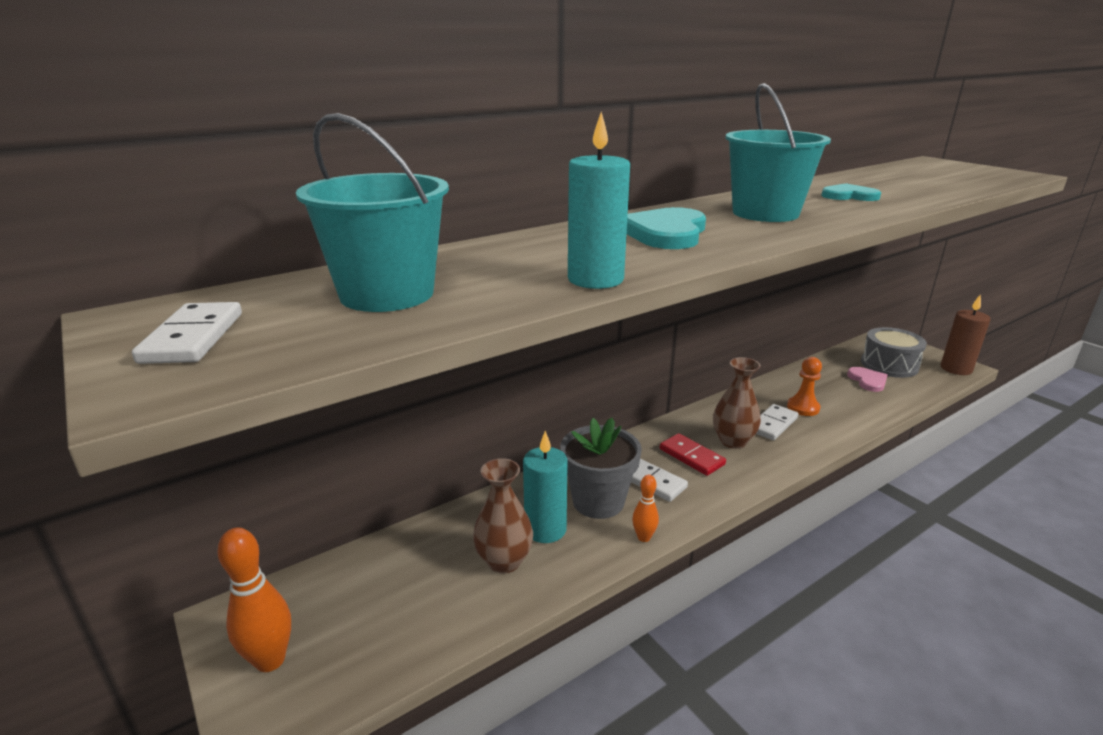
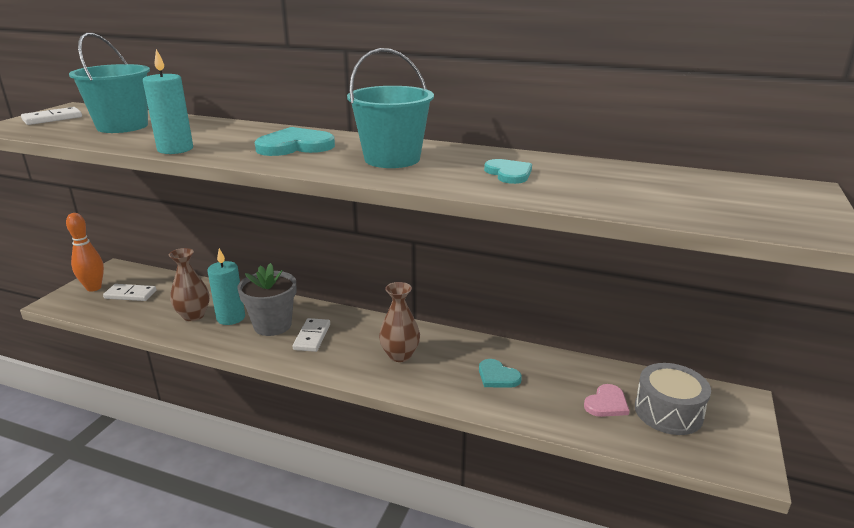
camera: 55 degrees right, 0 degrees up
(643, 537) = (247, 351): orange bowling pin -> none
(691, 457) = (359, 343): red domino -> none
(773, 424) = (448, 367): white domino -> white domino (130, 294)
(803, 407) = (497, 376): orange pawn -> turquoise heart
(956, 369) = (733, 463): brown candle -> none

